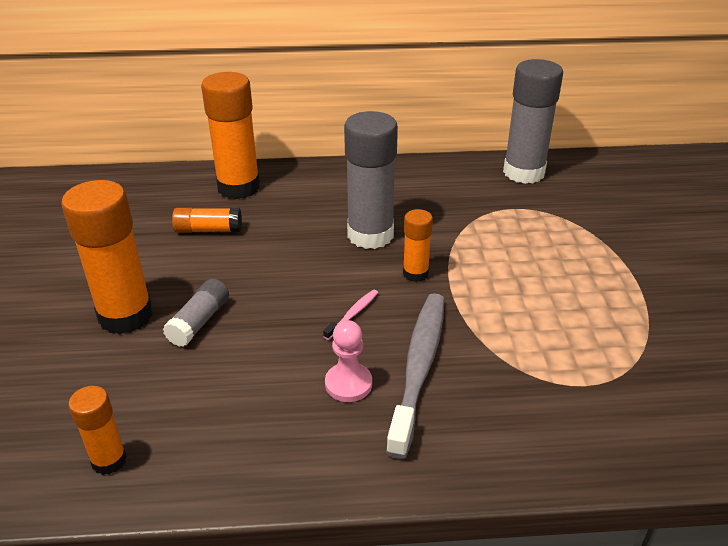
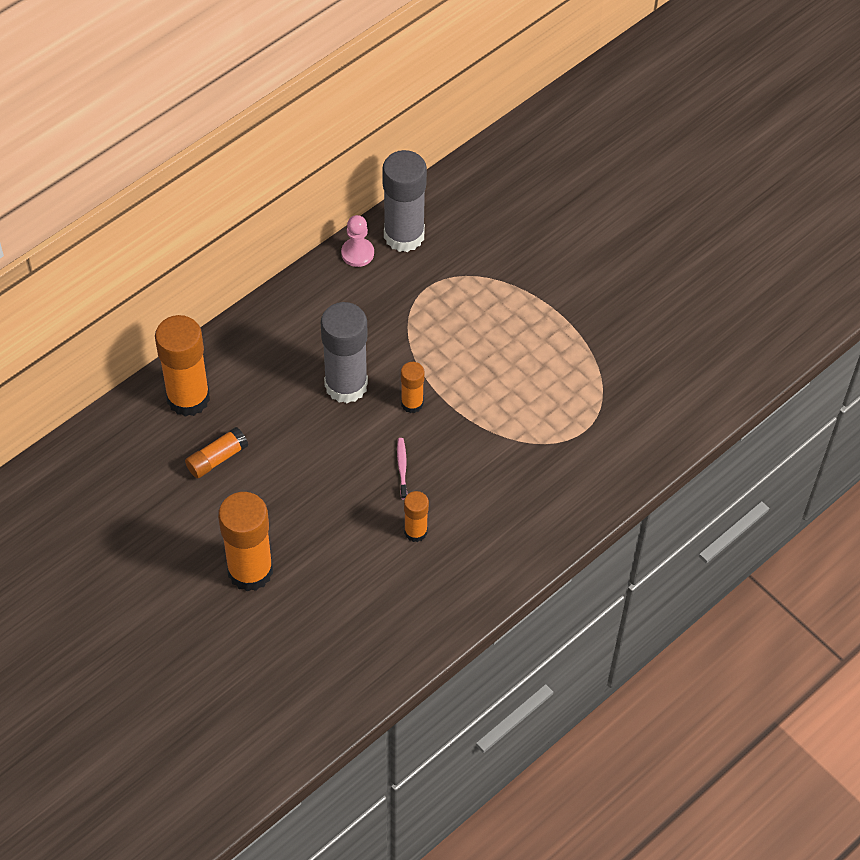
camera: 40 degrees left, 20 degrees up
(109, 460) = (363, 664): orange glue stick -> orange glue stick (415, 532)
(199, 322) = (306, 542): grey glue stick -> none
(348, 384) = (449, 523): pink pawn -> pink pawn (357, 253)
(419, 367) = (480, 482): grey toothbrush -> none

